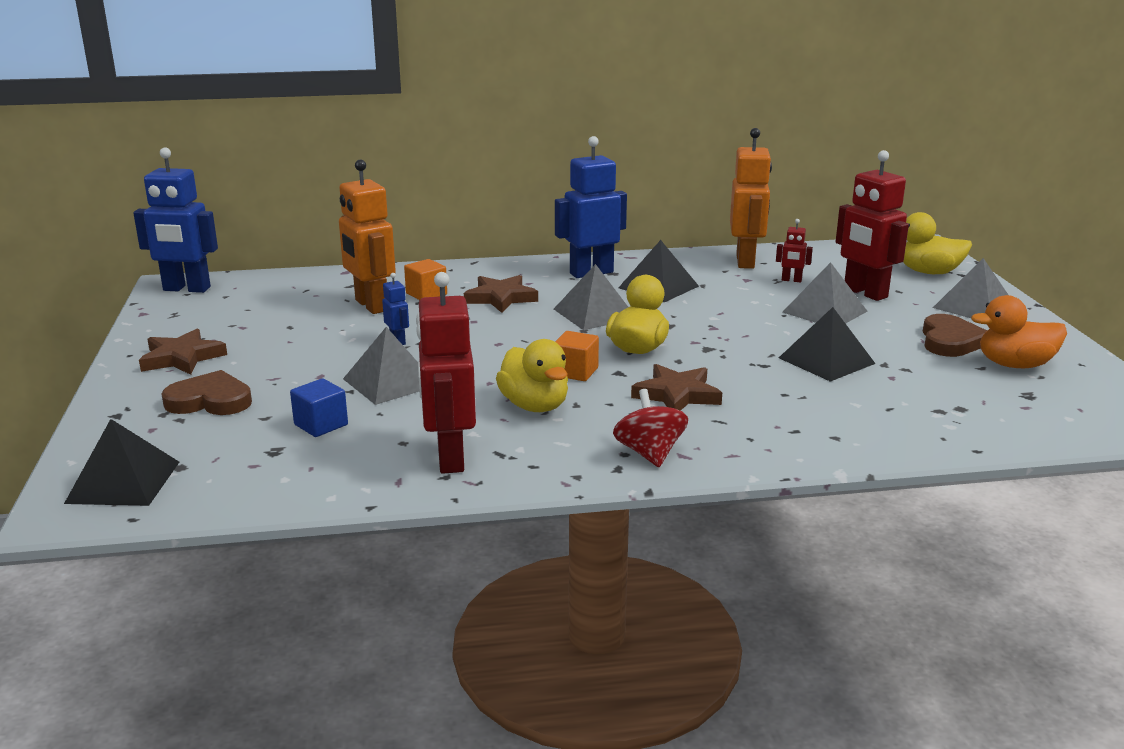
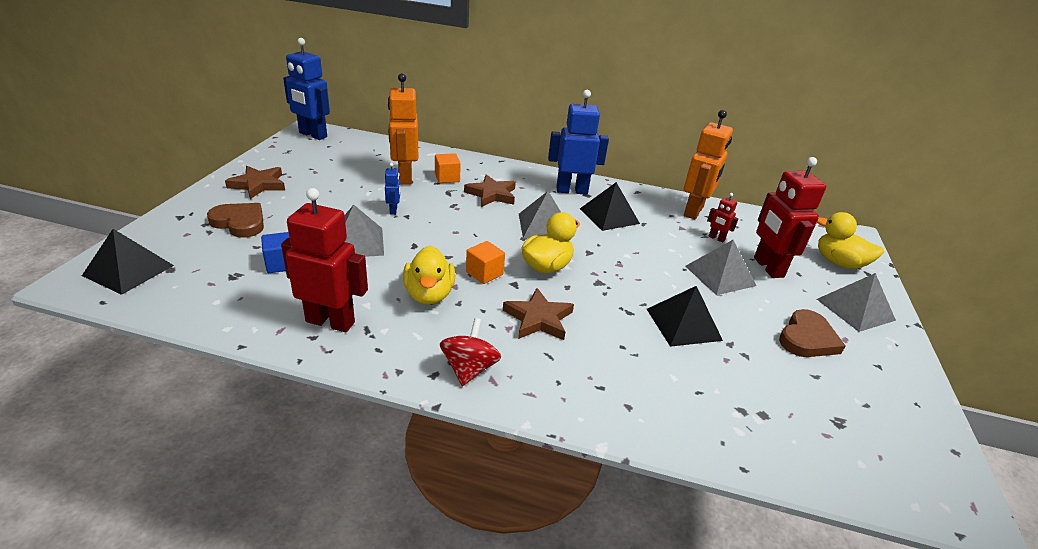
camera: 20 degrees right, 10 degrees up
(449, 458) = (330, 321): red robot -> red robot turned 90 degrees clockwise
(1014, 365) = (849, 383): orange duck -> none

